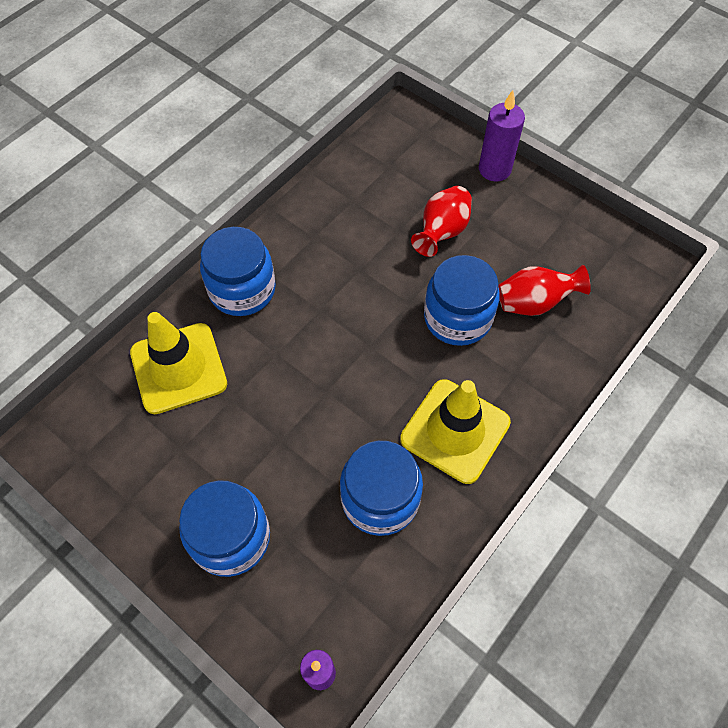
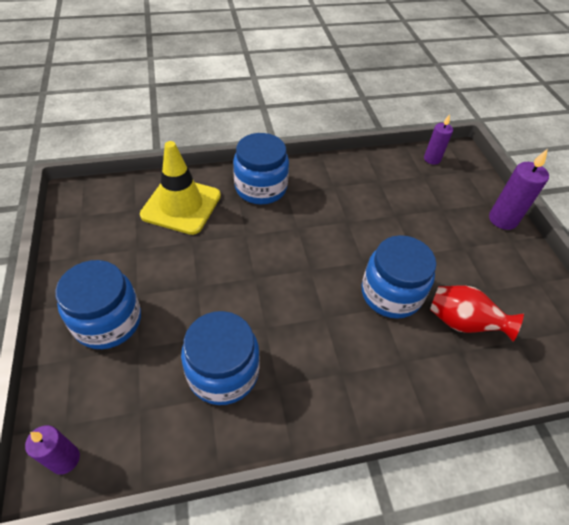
camera: 35 degrees right, 10 degrees down
(382, 139) = (432, 159): none -> purple candle
(442, 232) = (427, 234): red vase -> none
(455, 431) = (320, 367): yellow traffic cone -> none

